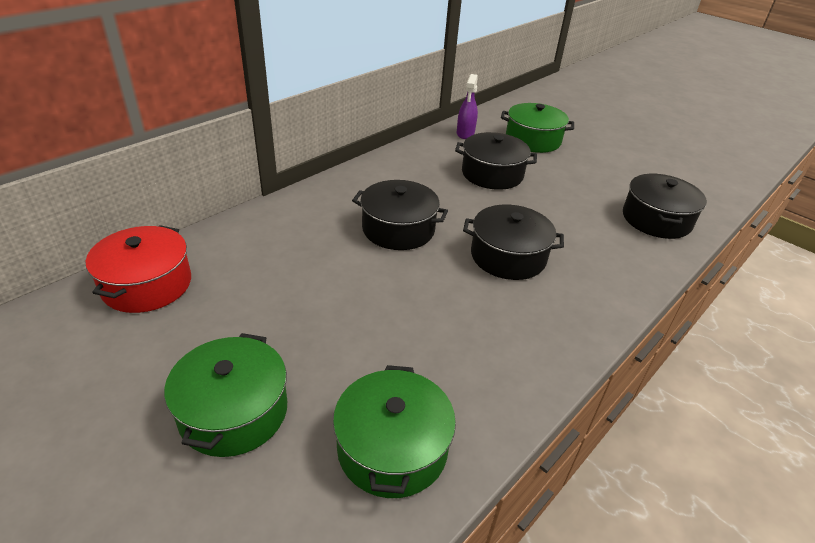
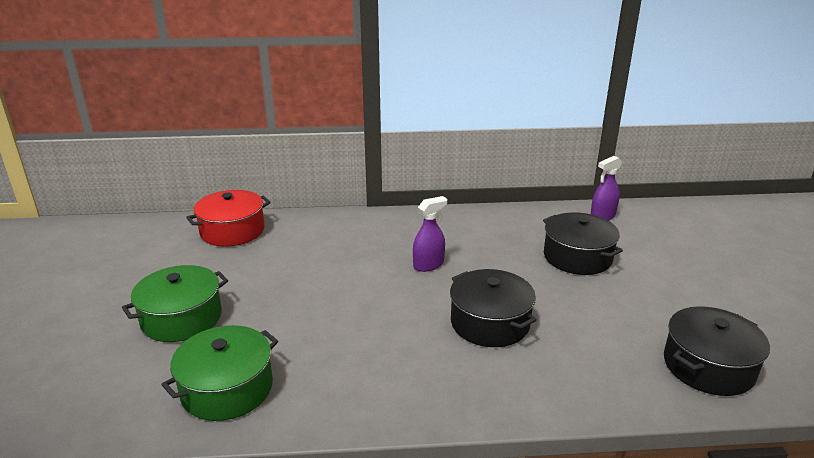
camera: 45 degrees right, 10 degrees down
(398, 229) = (428, 265): black pot -> purple spray bottle
(533, 140) = (671, 245): green pot -> none

